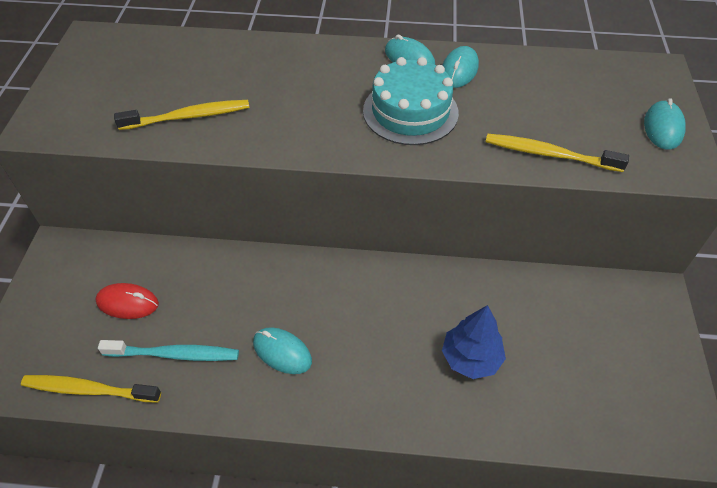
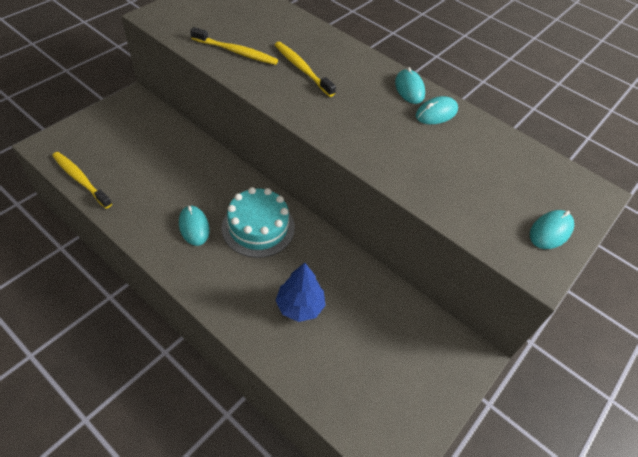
camera: 30 degrees right, 0 degrees up
(127, 303) = (140, 148): red mouse -> none
(174, 354) = (137, 190): turquoise toothbrush -> none
(410, 112) = (373, 120): turquoise cake -> turquoise cake (258, 227)
(549, 154) = (440, 198): yellow toothbrush -> yellow toothbrush (302, 69)

